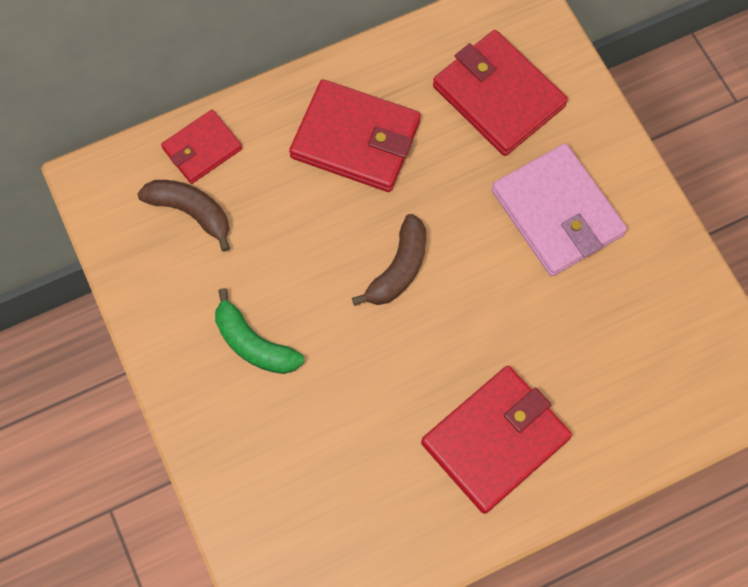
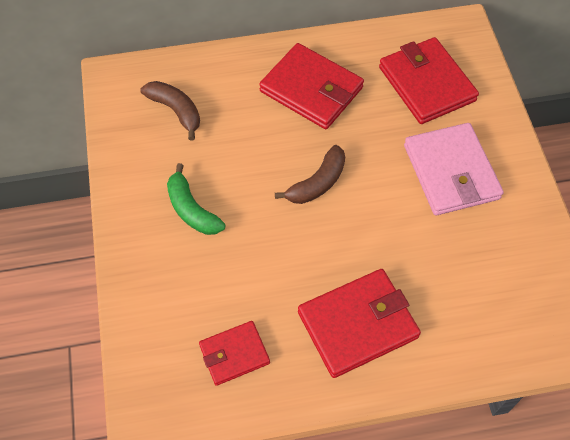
camera: 15 degrees right, 10 degrees down
(202, 149) = (198, 72): red wallet -> red wallet (234, 354)

